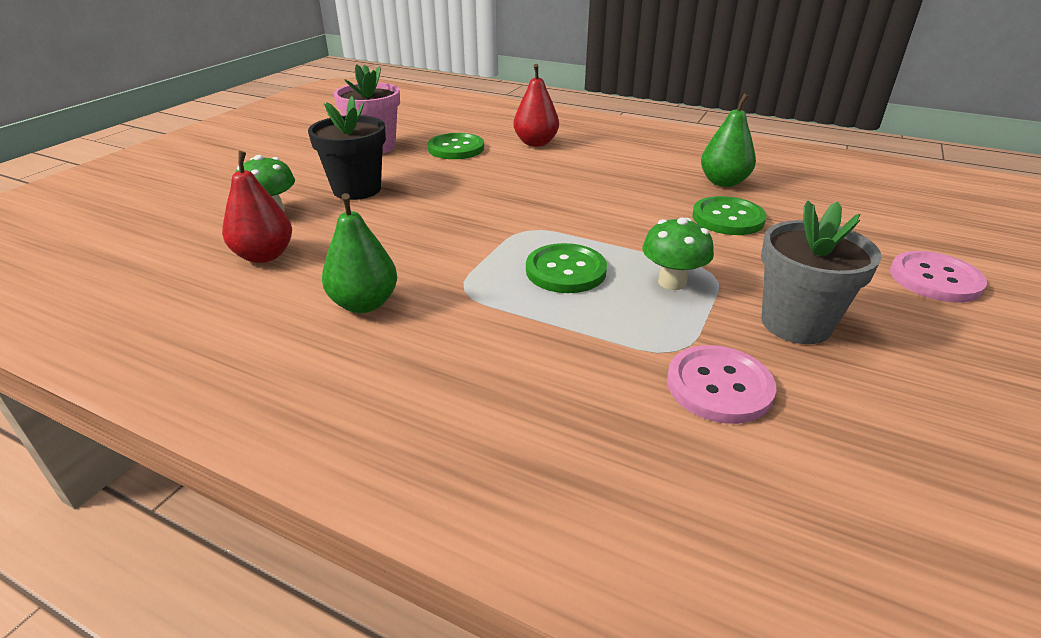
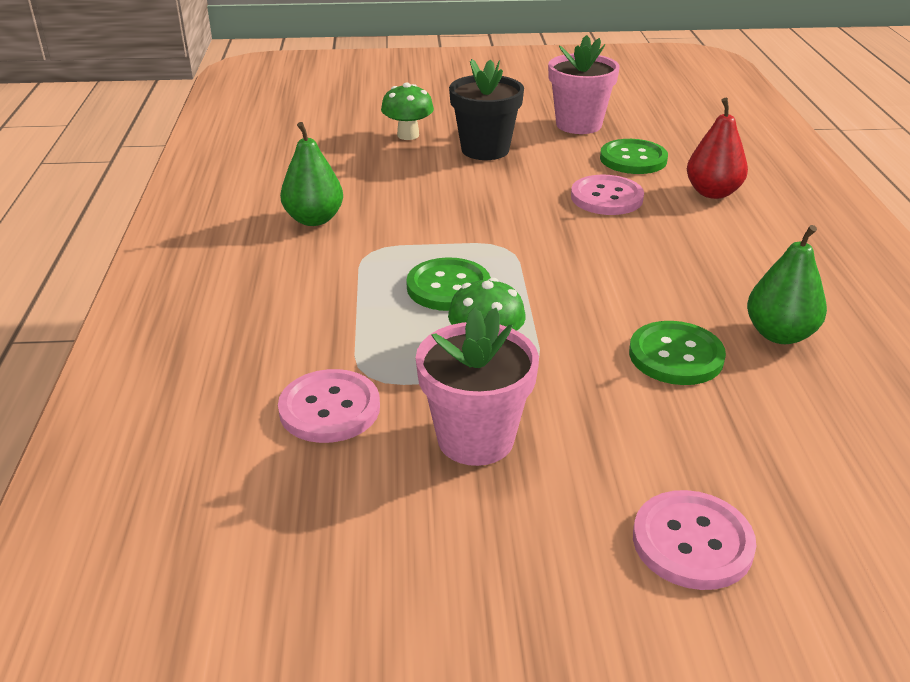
camera: 60 degrees right, 0 degrees up
(264, 256) = (342, 160): red pear -> none
(499, 173) = (606, 198): none -> pink button
(796, 323) = (475, 439): grey flower pot -> pink flower pot

